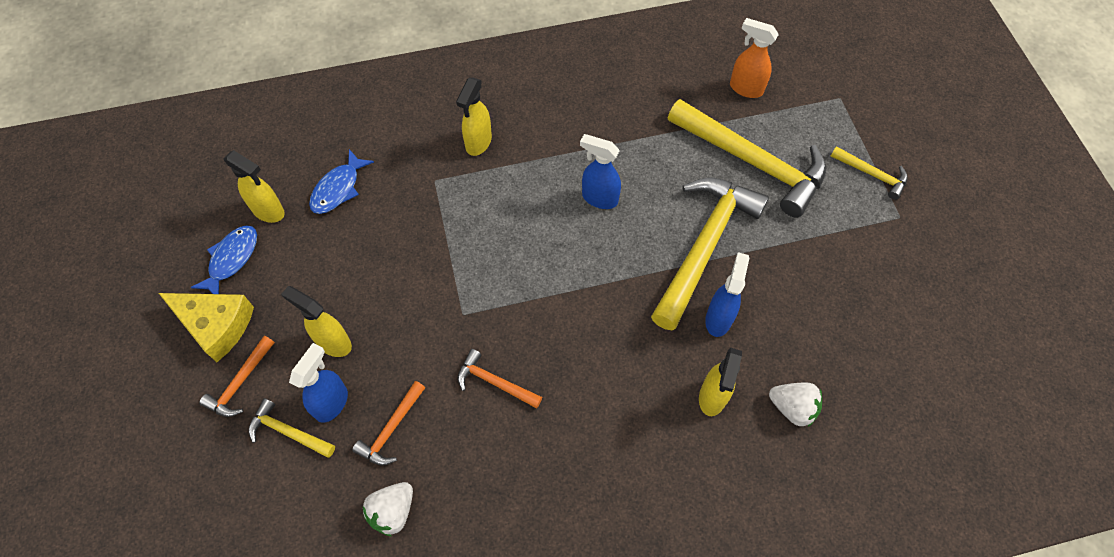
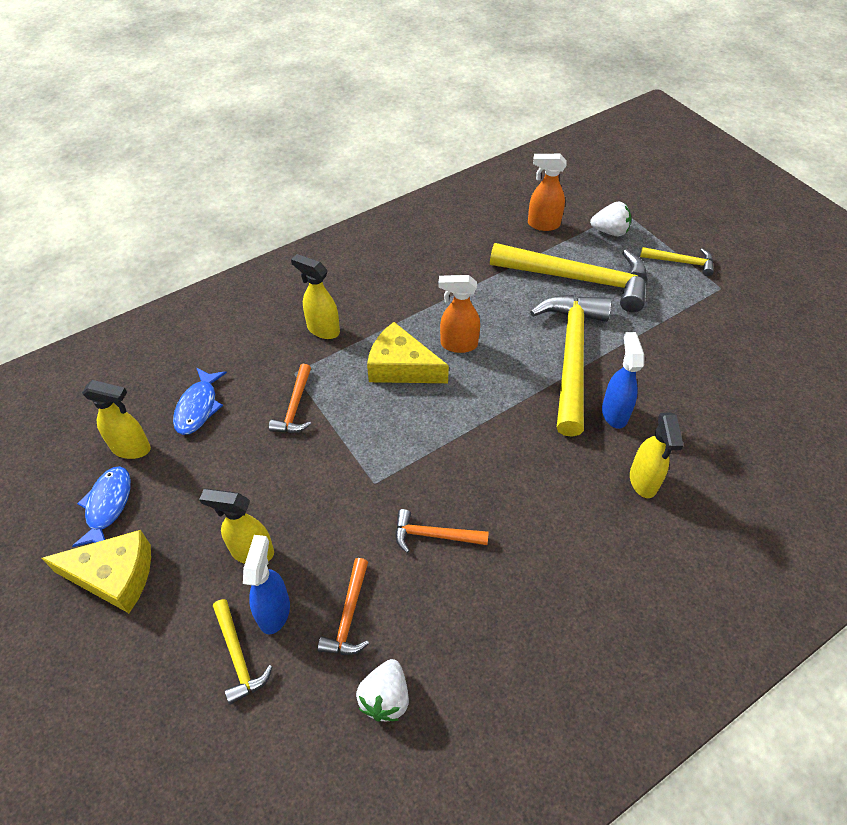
camera: 20 degrees left, 10 degrees down
(240, 383) = (164, 625): orange hammer -> orange hammer (295, 407)
(288, 431) = (238, 656): yellow hammer -> yellow hammer turned 120 degrees counterclockwise
(478, 143) = (323, 329): yellow spray bottle -> yellow spray bottle turned 120 degrees clockwise
(535, 205) = (401, 367): none -> yellow cheese
(599, 198) = (458, 344): blue spray bottle -> orange spray bottle
(792, 408) = (716, 467): white strawberry -> white strawberry (610, 231)

